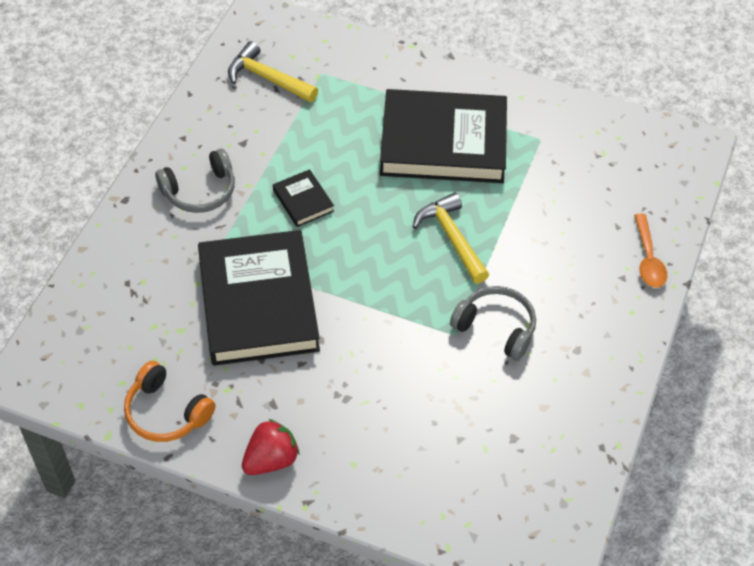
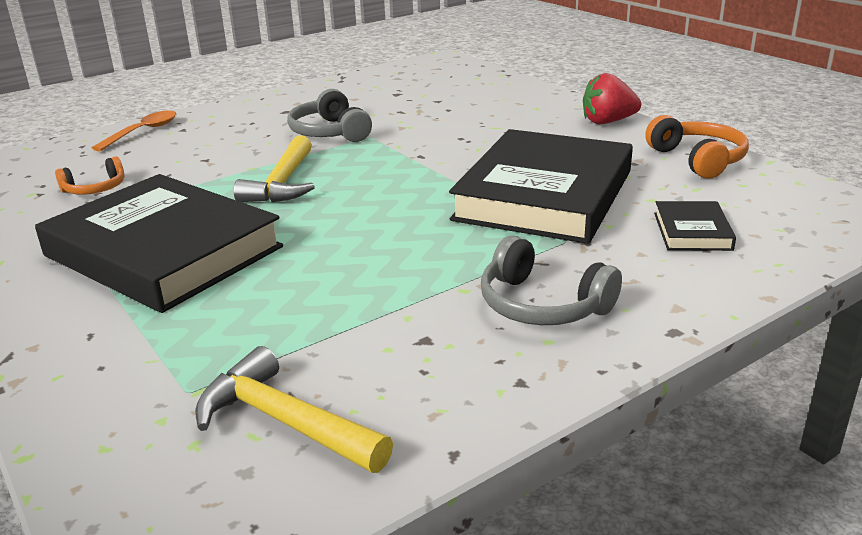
camera: 145 degrees left, 25 degrees down
(200, 191) = (542, 305): grey headphones -> grey headphones turned 150 degrees counterclockwise
(267, 78) = (284, 421): yellow hammer -> yellow hammer turned 150 degrees clockwise
(303, 201) = (406, 253): black book -> black book (692, 231)
(569, 176) = (95, 189): none -> orange headphones

